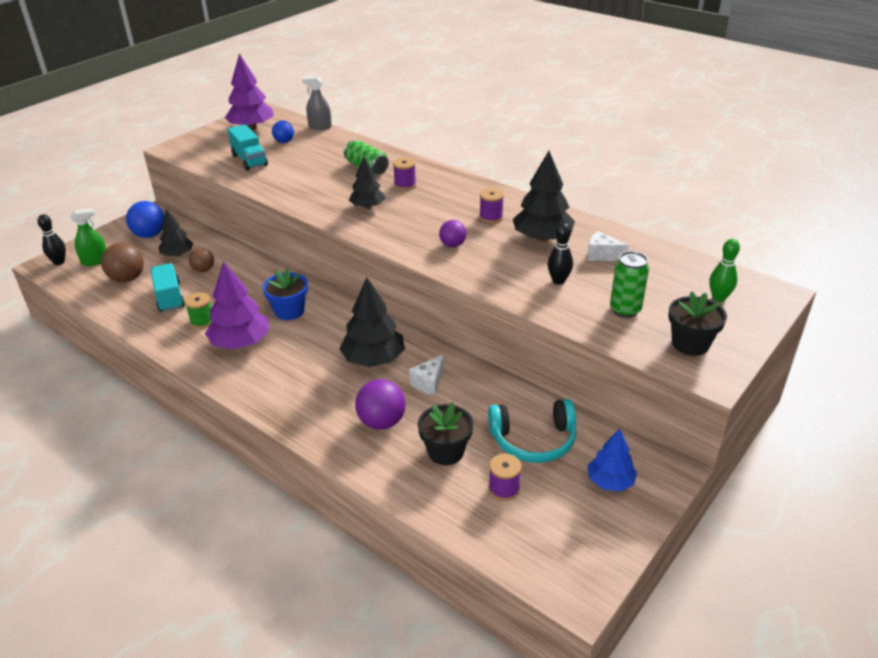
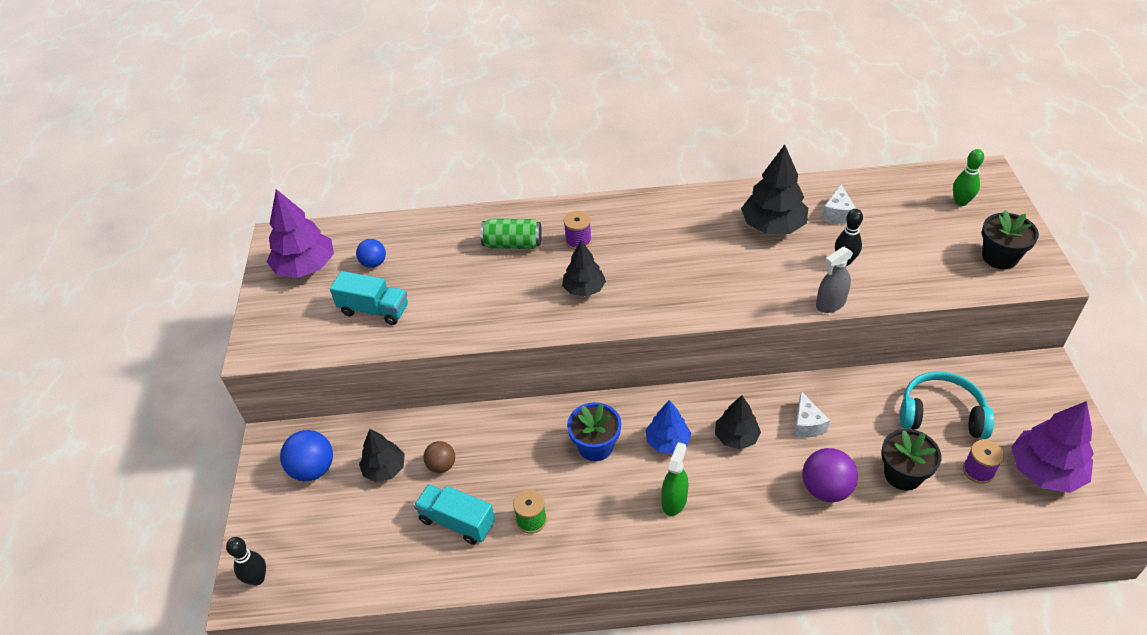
camera: 40 degrees left, 10 degrees up
(95, 261) = (300, 545): green spray bottle -> green spray bottle (674, 501)
(127, 278) = (375, 536): brown ball -> none
(241, 342) = (602, 512): purple tree -> purple tree (1045, 471)
(320, 127) = (382, 221): grey spray bottle -> grey spray bottle (830, 304)
(373, 359) = (736, 437): black tree -> black tree, size x0.63
(452, 245) = (718, 281): purple ball -> none
(491, 217) = (703, 230): purple spool -> none
(533, 440) = (941, 414): turquoise headphones -> turquoise headphones turned 120 degrees counterclockwise
(602, 255) = (837, 214): white cheese -> white cheese turned 60 degrees counterclockwise
(610, 481) = (1025, 407): blue tree -> blue tree (667, 441)
(625, 310) = (923, 256): green can -> none

